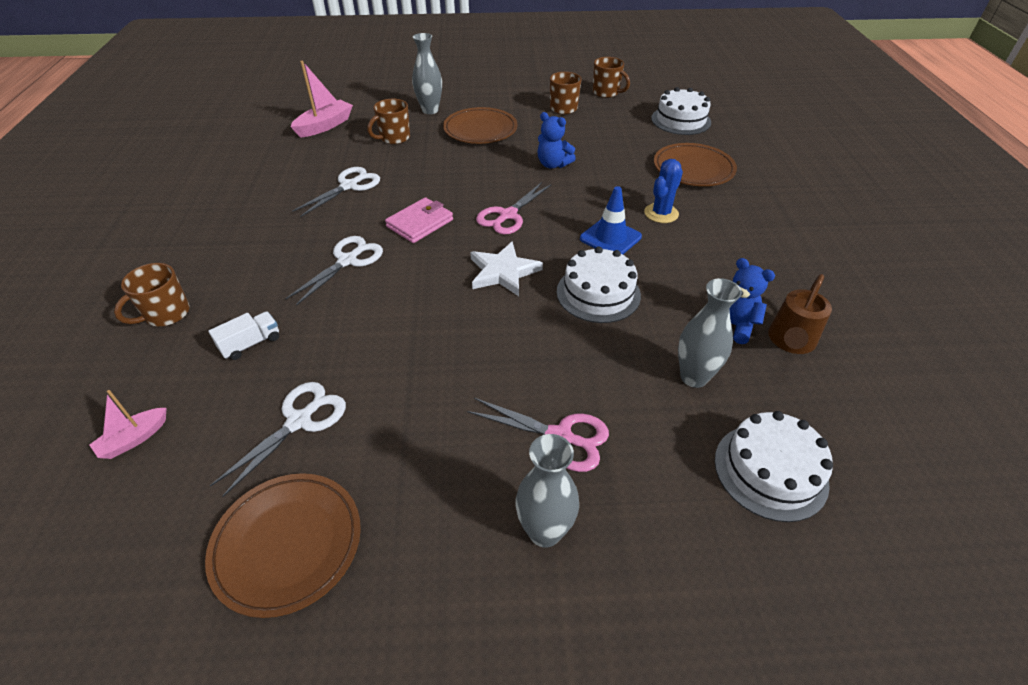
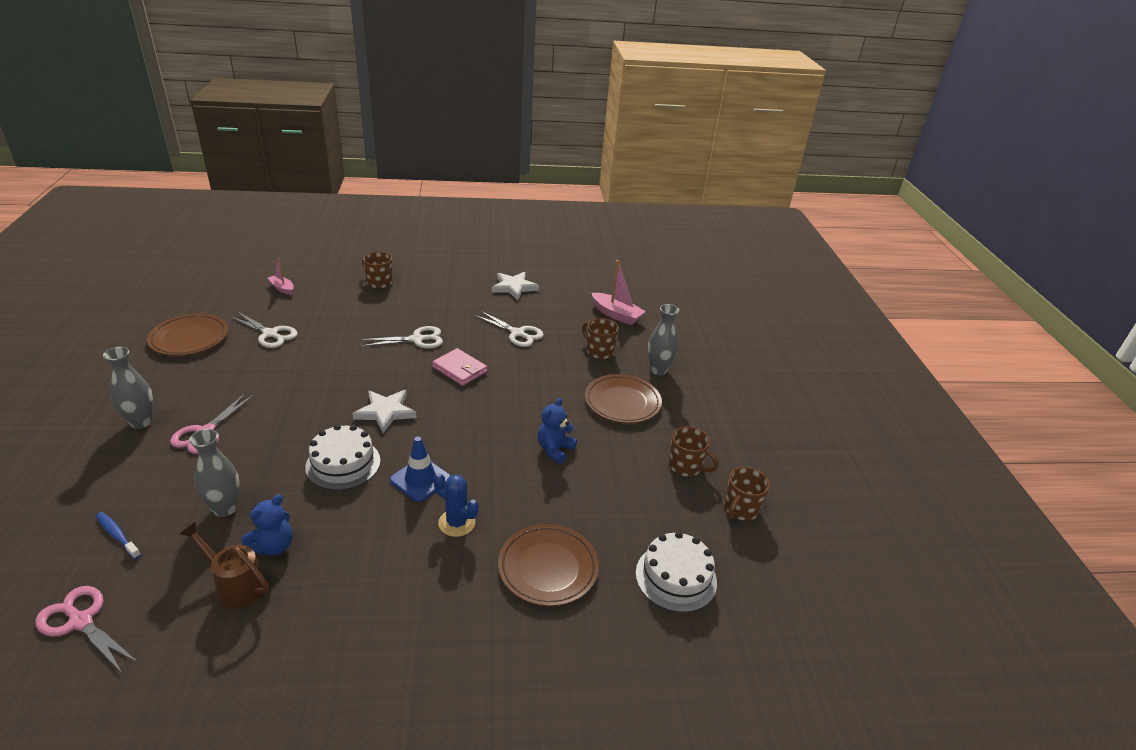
camera: 85 degrees right, 10 degrees down
(236, 190) = (514, 287): none -> white star
(251, 344) = (342, 312): white truck -> none
(347, 261) = (417, 339): white scissors -> white scissors turned 45 degrees counterclockwise
(508, 215) = (465, 416): pink scissors -> pink scissors (81, 621)
(770, 471) = (117, 535): white cake -> blue toothbrush

